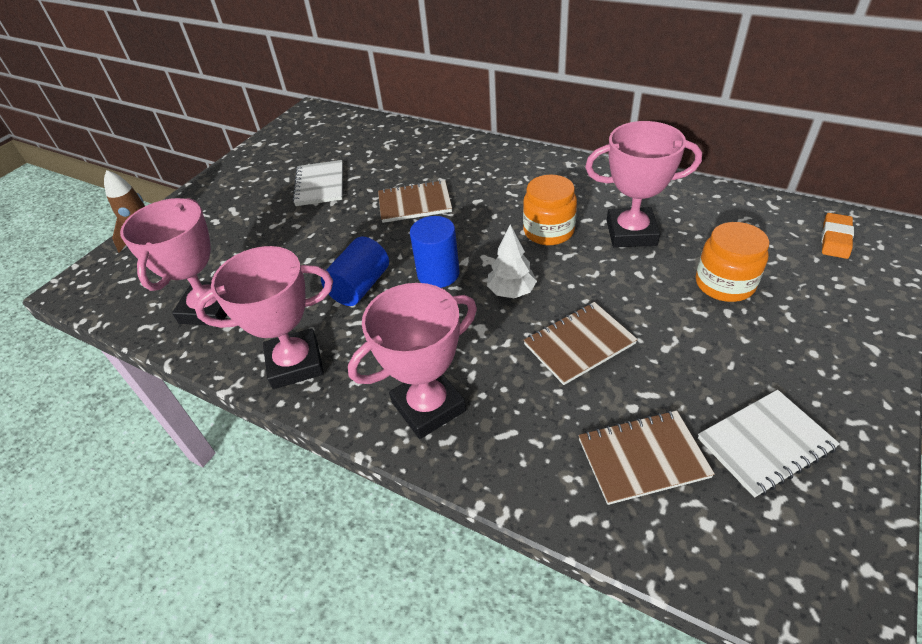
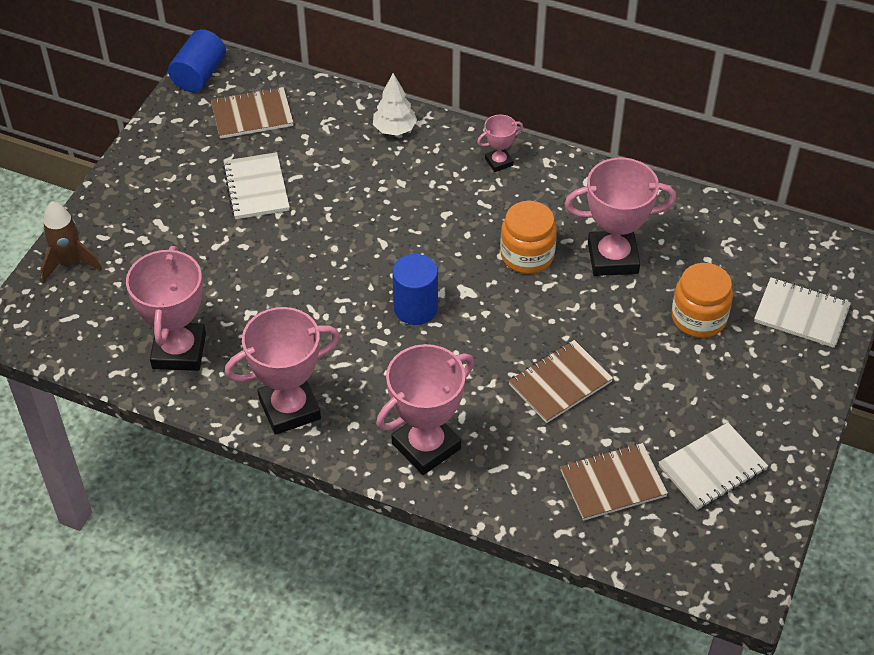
camera: 10 degrees left, 5 degrees up
(360, 286) = (335, 324): blue cylinder -> blue cylinder (199, 75)
(414, 203) = (375, 217): brown notebook -> brown notebook (252, 115)
(511, 291) = (492, 328): white tree -> white tree (394, 129)
(527, 165) = (499, 162): none -> pink trophy
(835, 239) = (811, 266): orange eraser -> none
(836, 281) = (801, 314): none -> white notebook

